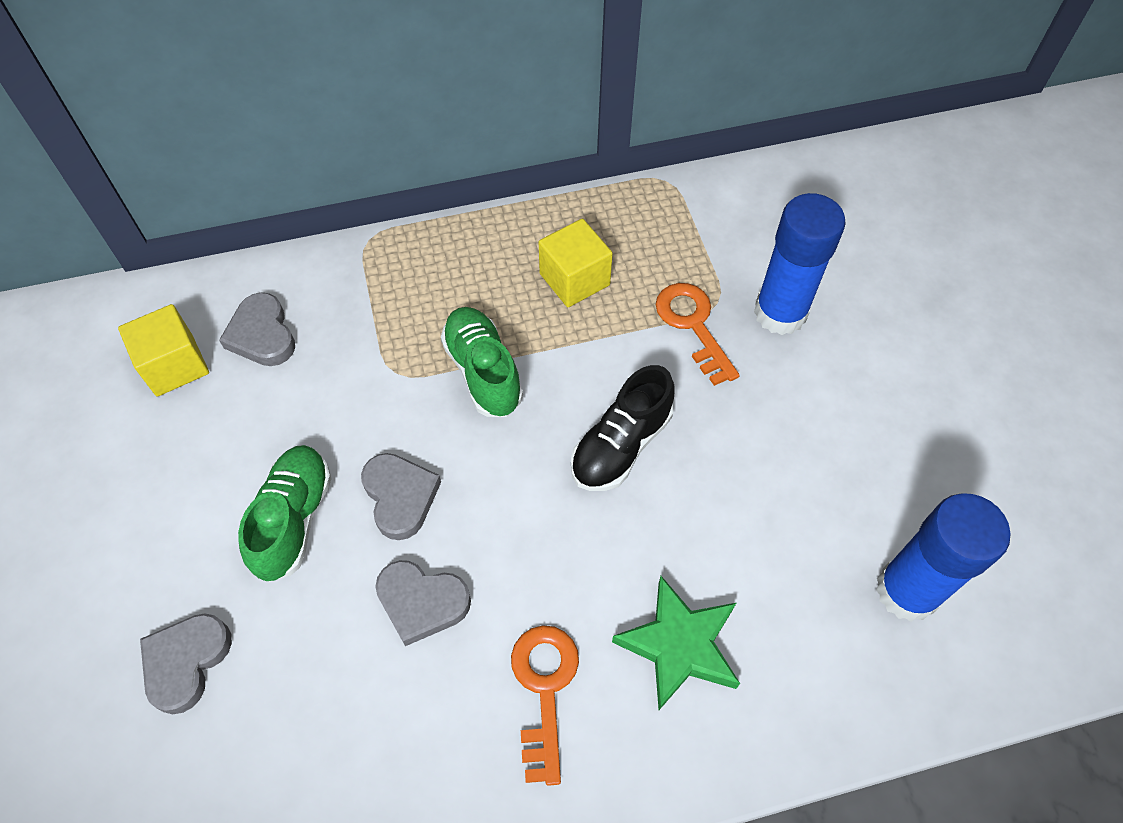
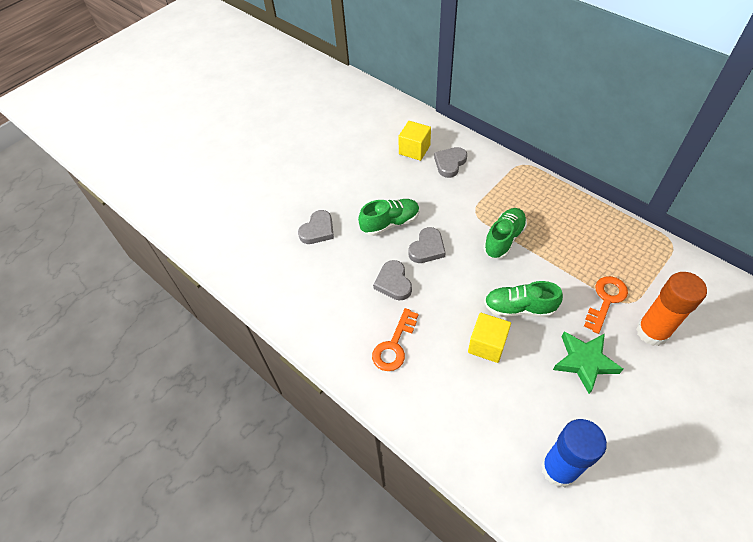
camera: 60 degrees right, 5 degrees down
(186, 662) = (318, 230): grey heart -> grey heart turned 135 degrees clockwise
(545, 689) = (394, 345): orange key -> orange key turned 150 degrees clockwise
(574, 279) = (580, 242): yellow cube -> yellow cube (487, 345)
(621, 445) = (519, 308): black shoe -> green shoe
(679, 645) = (451, 384): green star -> green star (584, 362)
(780, 313) = (652, 332): blue glue stick -> orange glue stick

